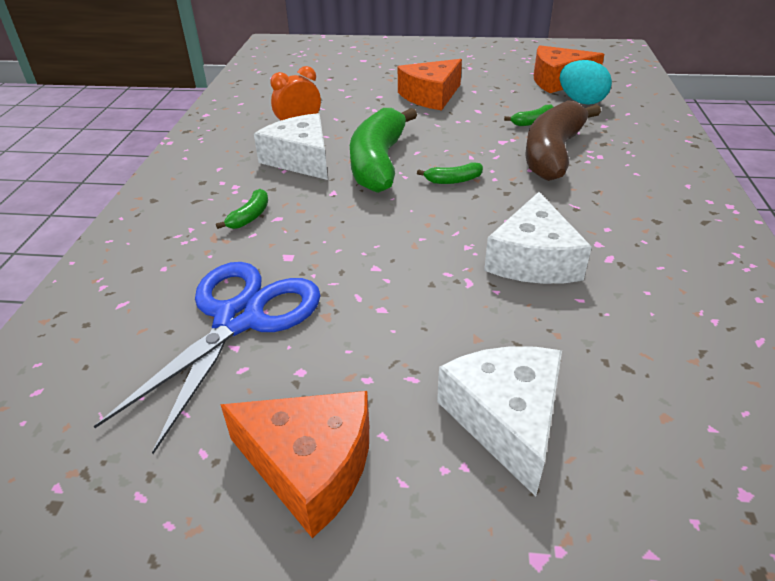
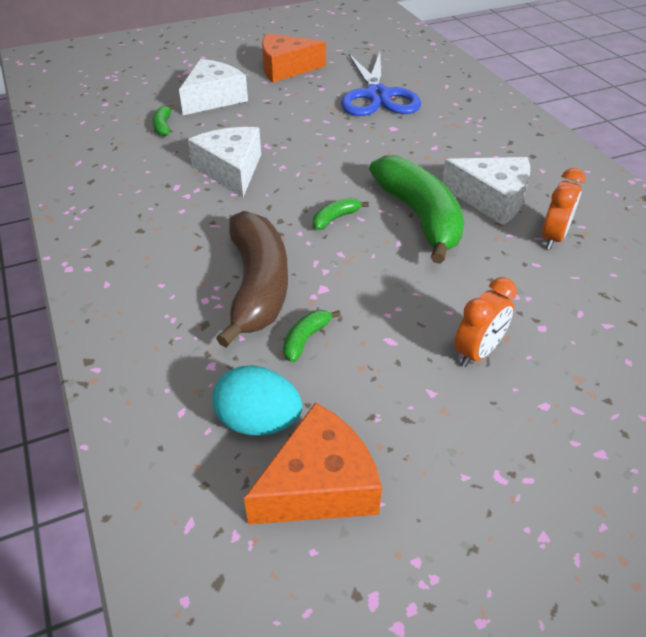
camera: 150 degrees right, 5 degrees up
(250, 216) = (454, 142): green banana -> green banana (163, 126)
(431, 96) = (478, 352): orange cheese -> orange clock
(506, 419) = (213, 98): white cheese -> white cheese turned 105 degrees counterclockwise

